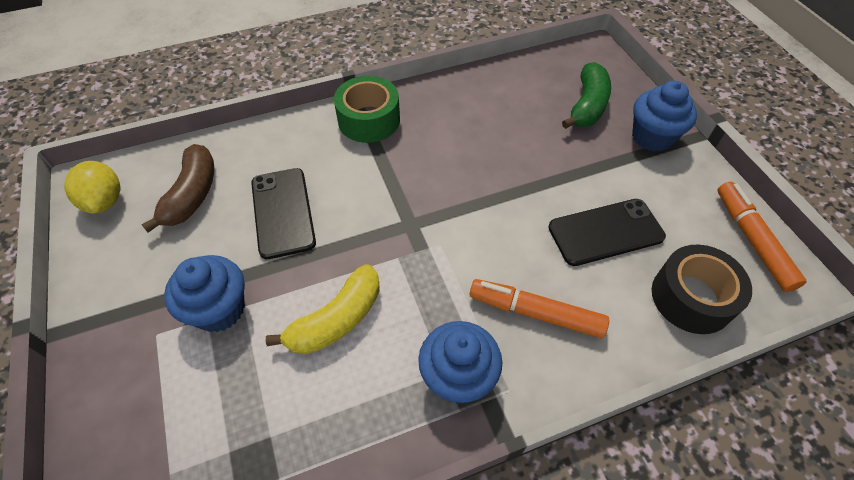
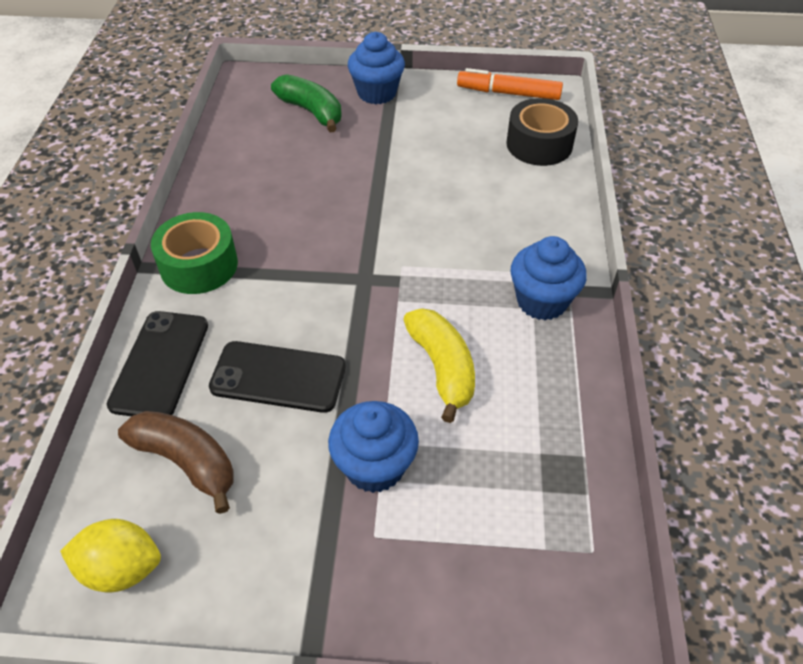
camera: 65 degrees left, 5 degrees down
(535, 313) = (507, 232): orange marker -> none
(605, 232) = (454, 161): black phone -> black phone (160, 364)

